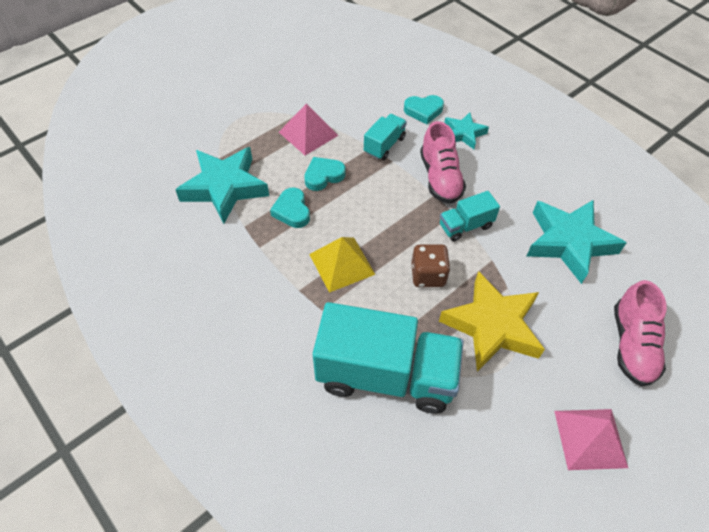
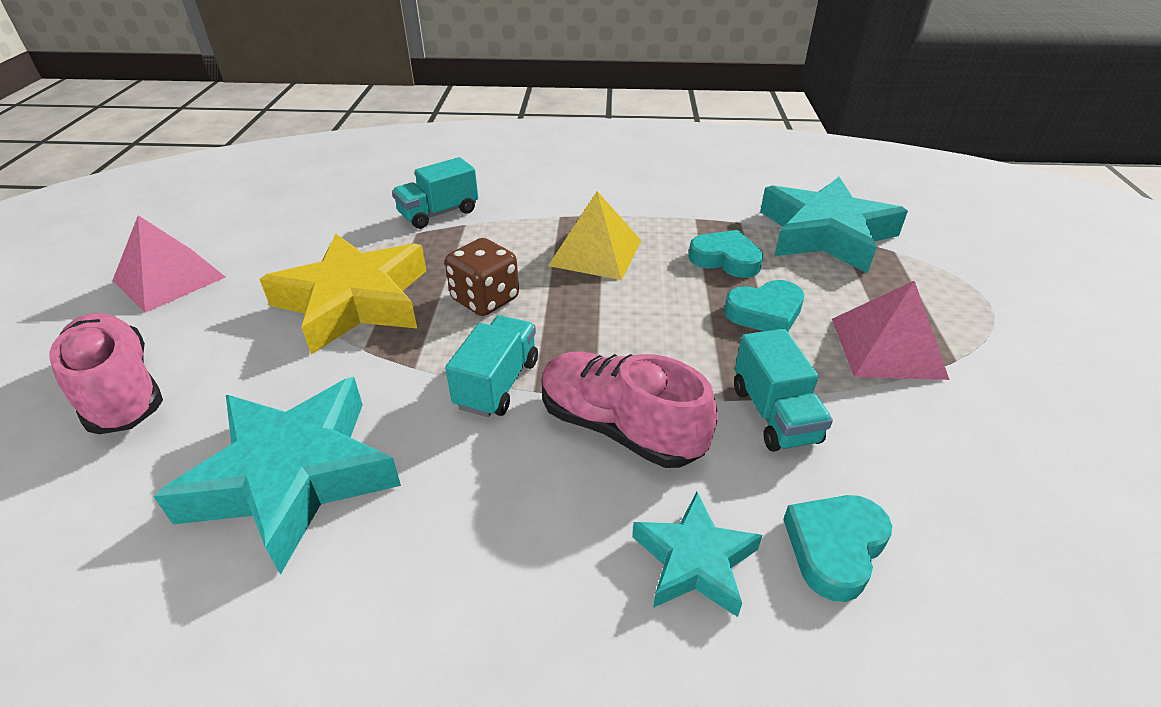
camera: 135 degrees right, 15 degrees down
(323, 176) = (765, 313): turquoise heart -> turquoise heart turned 60 degrees clockwise
(386, 375) = (439, 213): turquoise truck -> turquoise truck, size x0.47

